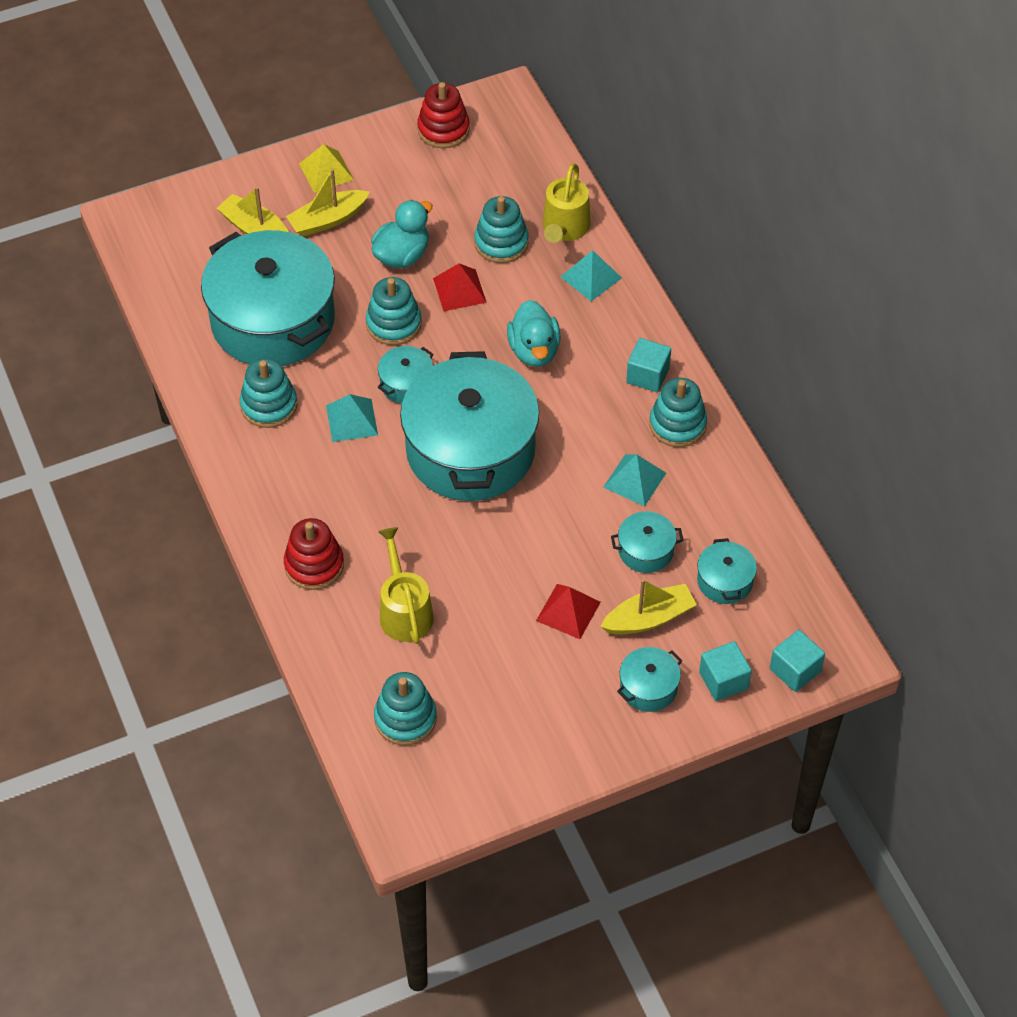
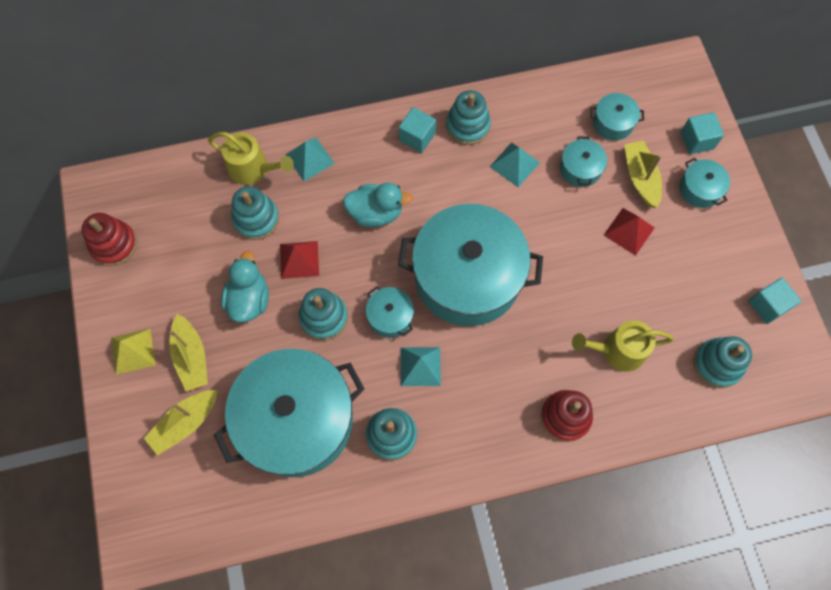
camera: 80 degrees left, 15 degrees up
(402, 255) = (249, 300): turquoise duck -> turquoise duck turned 45 degrees clockwise
(795, 670) = (691, 95): turquoise cube -> turquoise cube (767, 305)

